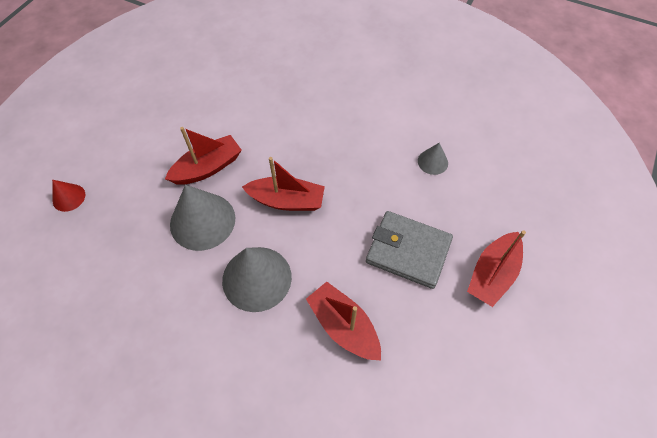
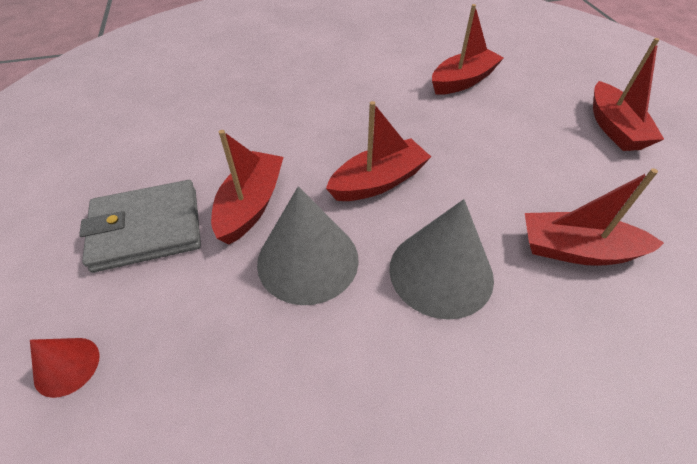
camera: 40 degrees left, 10 degrees down
(408, 251) = (536, 152): grey wallet -> grey wallet (147, 229)
(432, 162) = (463, 81): grey cone -> red boat

